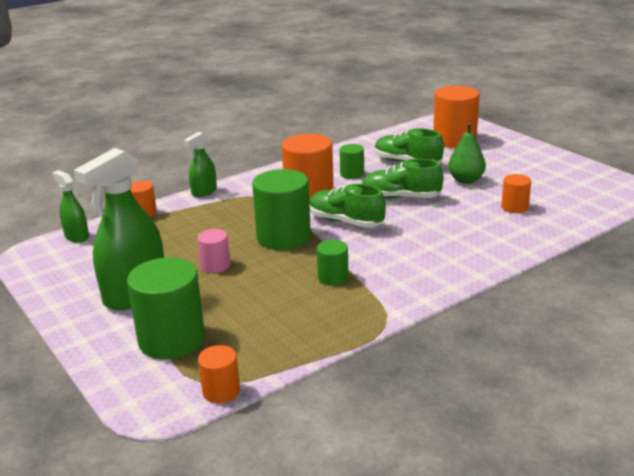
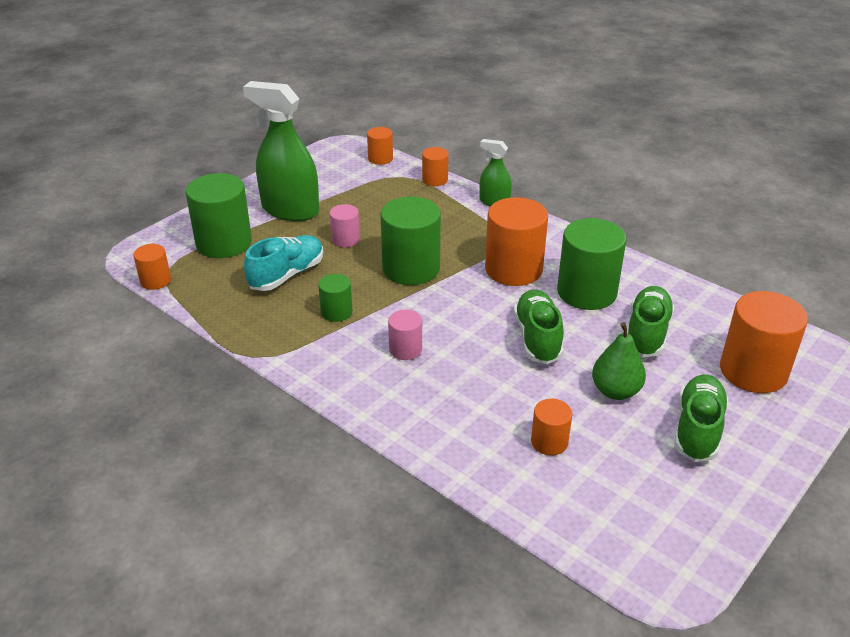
camera: 75 degrees right, 10 degrees up
(76, 236) = (380, 158): green spray bottle -> orange cylinder
(258, 301) = (287, 275): none -> turquoise shoe
(346, 222) = (459, 304): green shoe -> green shoe (697, 429)
(352, 174) = (587, 292): green cylinder -> green cylinder, size x1.94
(398, 249) = (405, 349): none -> pink cylinder

